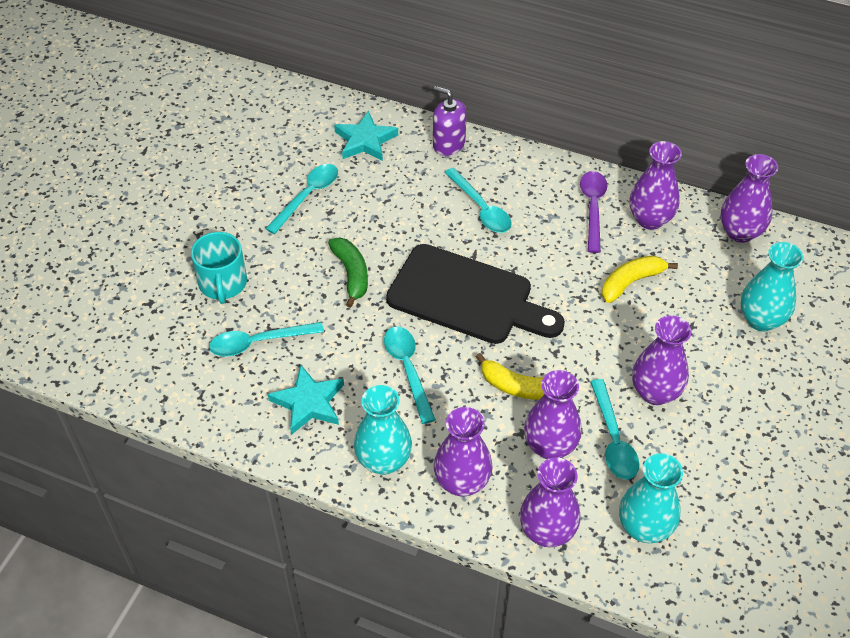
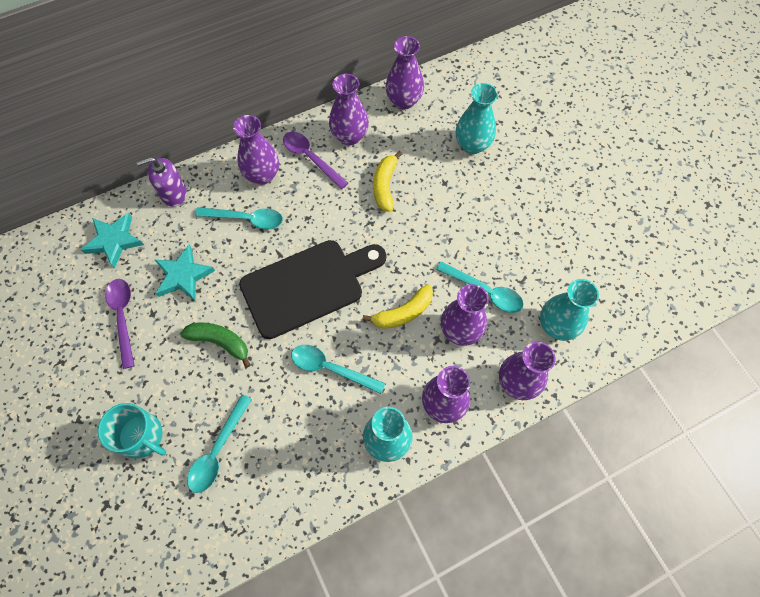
camera: 50 degrees left, 15 degrees up
(307, 196) = (123, 317): turquoise spoon -> purple spoon
(308, 403) = (299, 454): turquoise star -> turquoise star (183, 276)
(655, 392) = (472, 241): purple vase -> purple vase (262, 175)

